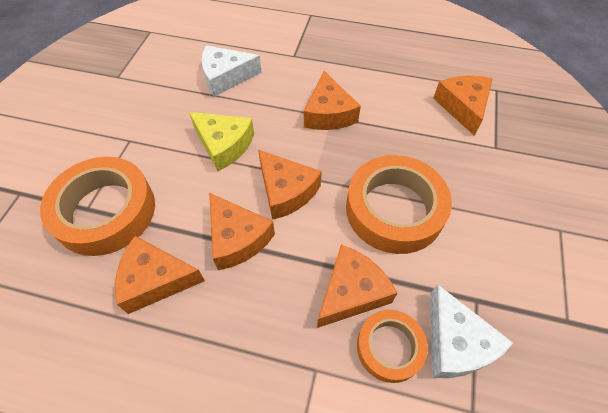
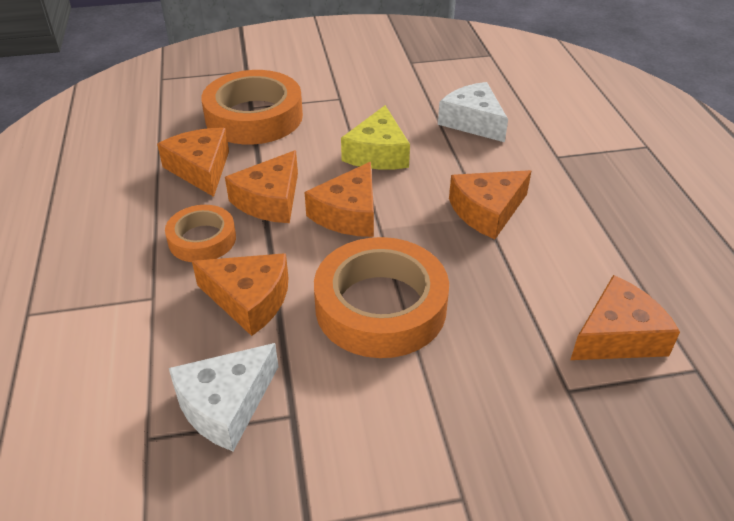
camera: 65 degrees right, 15 degrees down
(389, 347) = (197, 347): orange tape -> orange tape (202, 239)

